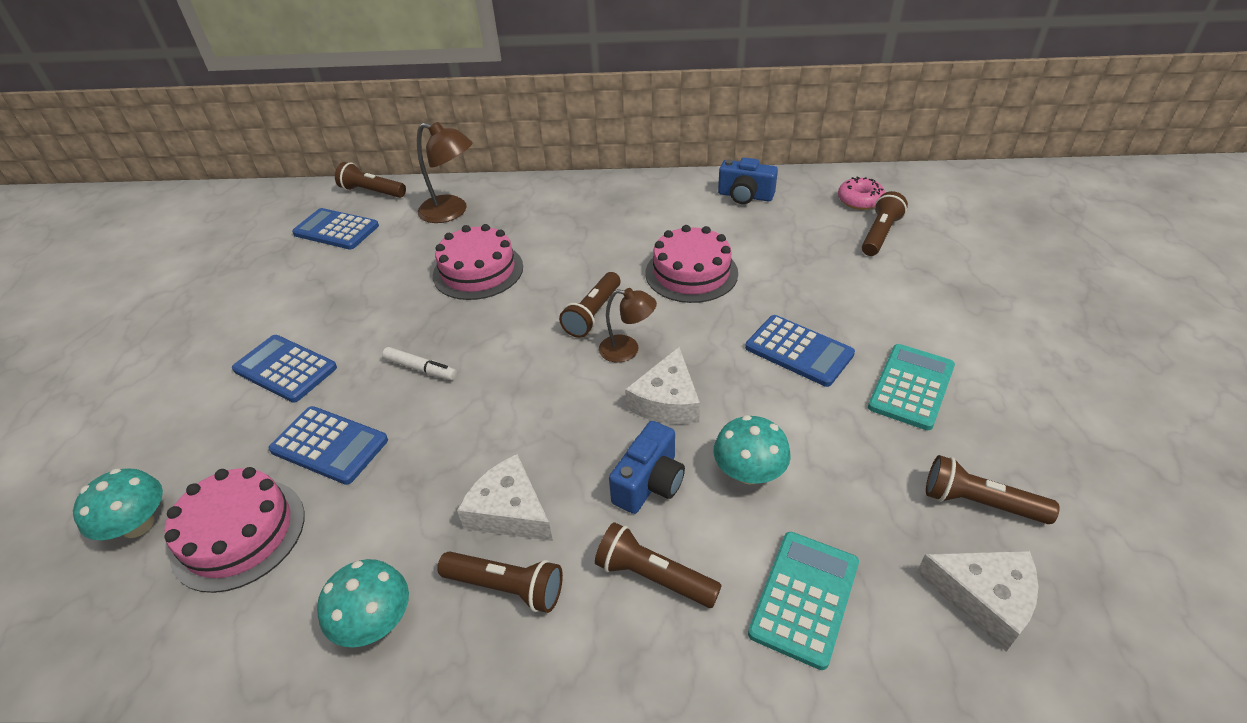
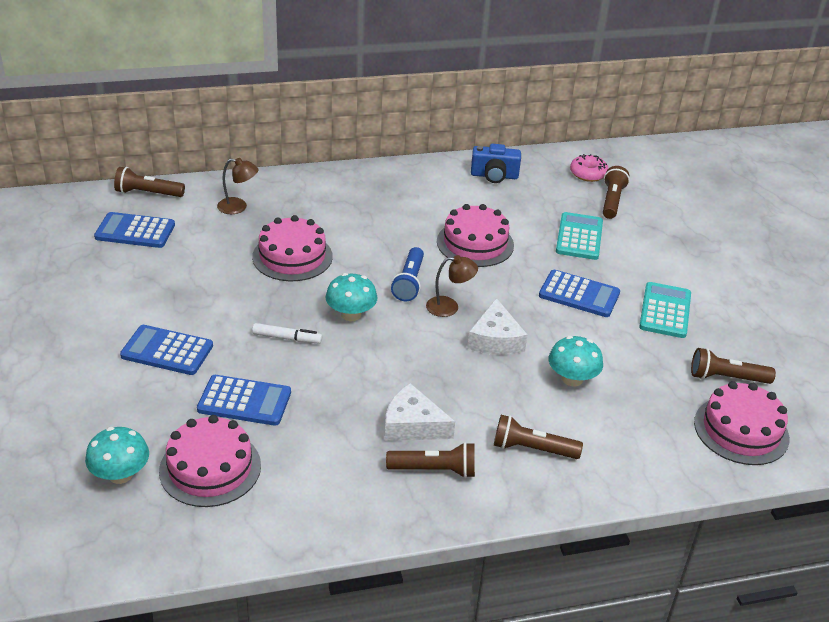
camera: 20 degrees left, 5 degrees down
(375, 621) = (351, 503): turquoise mushroom -> turquoise mushroom (351, 314)
(451, 212) = (238, 207): brown lamp -> brown lamp, size x0.64
(593, 314) = (409, 282): brown flashlight -> blue flashlight
(649, 483) = (505, 394): blue camera -> none
(804, 598) = (633, 446): turquoise calculator -> turquoise calculator (579, 237)
(984, 598) = (741, 430): white cheese -> pink cake

